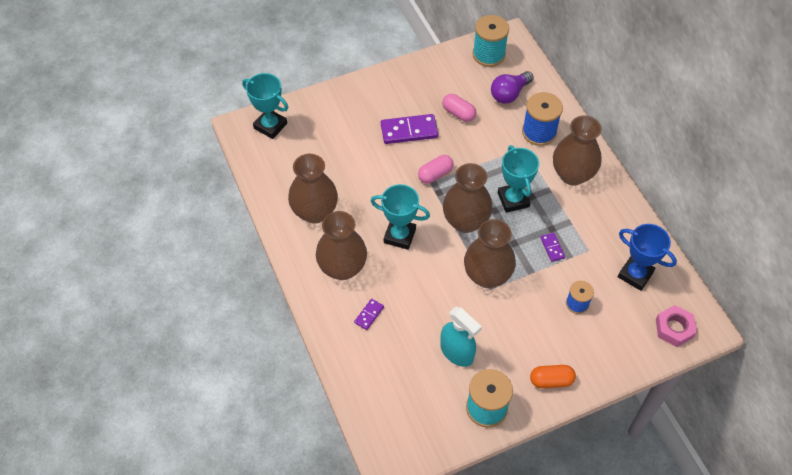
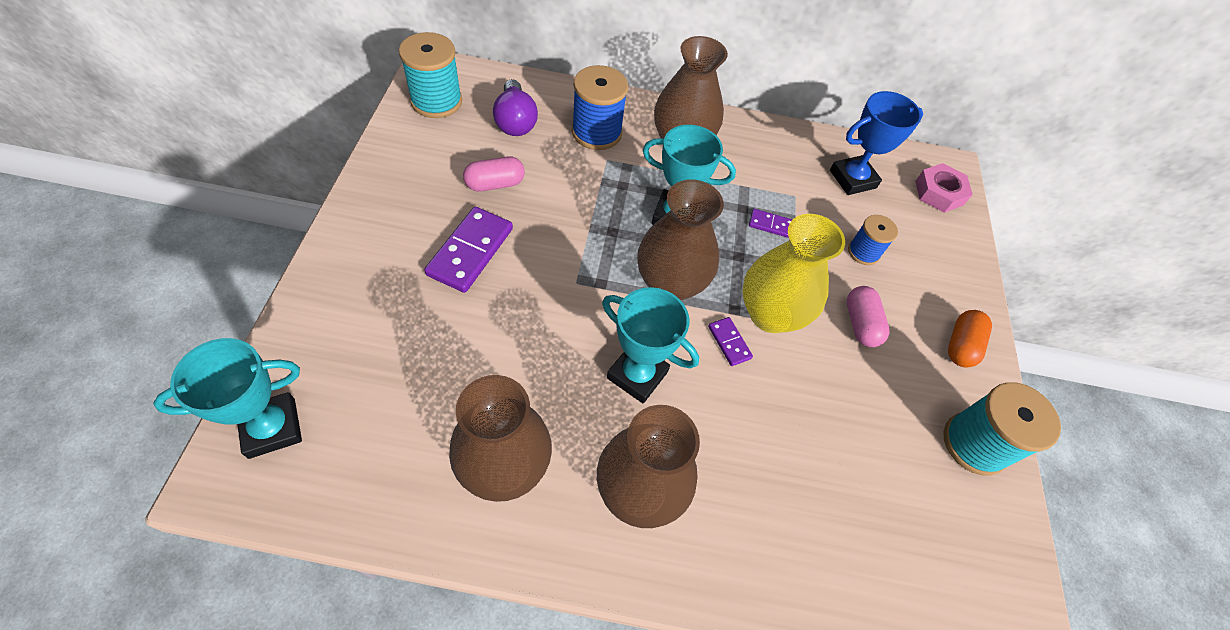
camera: 65 degrees left, 0 degrees up
(369, 315) = (748, 505): purple domino -> purple domino (729, 342)
(399, 236) = (637, 375): turquoise trophy -> turquoise trophy turned 75 degrees clockwise
(435, 174) = (569, 269): pink capsule -> pink capsule (860, 324)
(457, 352) = (872, 425): turquoise spray bottle -> none
(487, 276) = (770, 314): brown vase -> yellow vase

